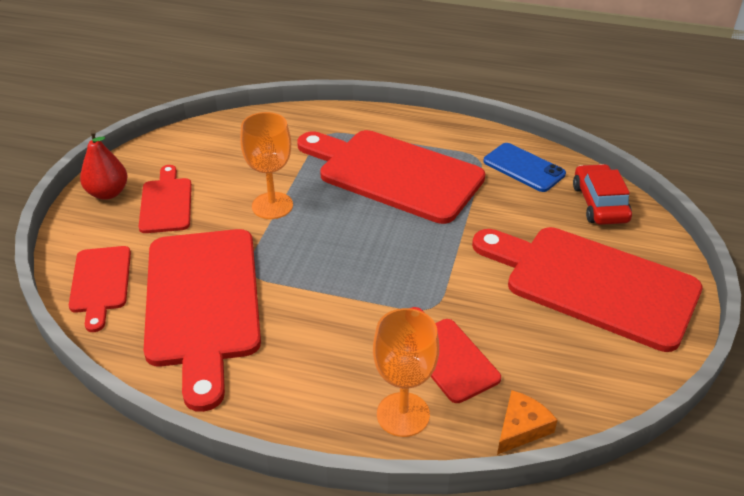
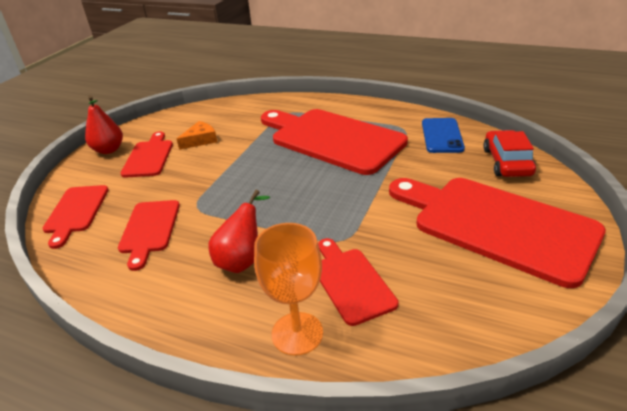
camera: 10 degrees right, 5 degrees down
(202, 303) = (149, 229): red cutting board -> red cutting board, size x0.51
(272, 206) = (229, 160): orange goblet -> none
(324, 336) = (242, 259): none -> red pear
(521, 428) = (412, 354): orange cheese -> orange cheese (200, 140)
(524, 168) = (442, 136): blue phone -> blue phone turned 45 degrees clockwise

